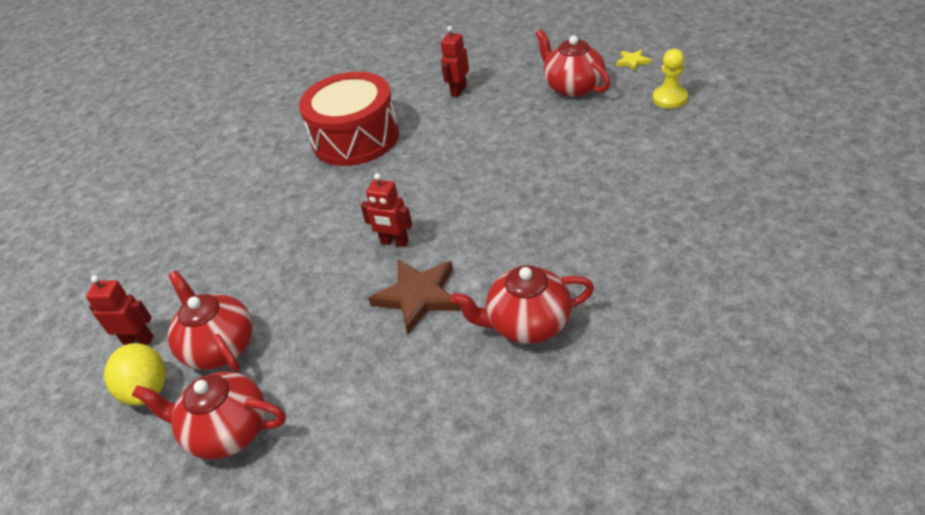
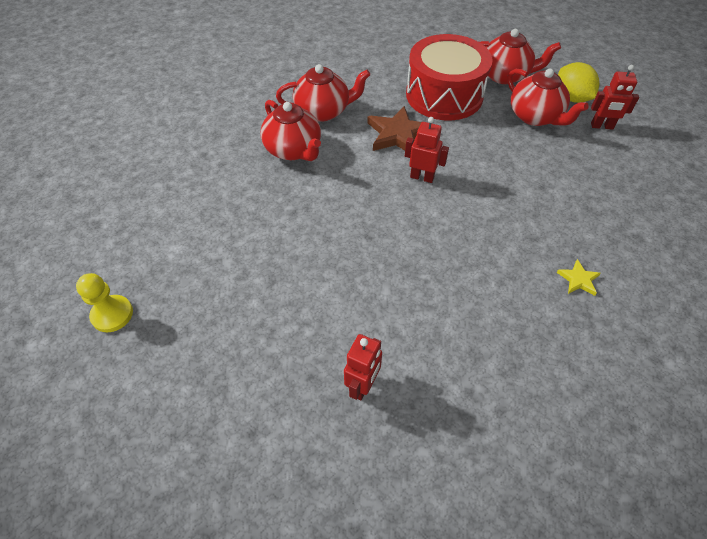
camera: 175 degrees right, 10 degrees up
(355, 138) = (490, 314): red drum -> red drum (444, 95)
(572, 87) = (211, 361): red teapot -> red teapot (294, 150)
(633, 62) = (113, 402): yellow star -> yellow star (578, 279)

